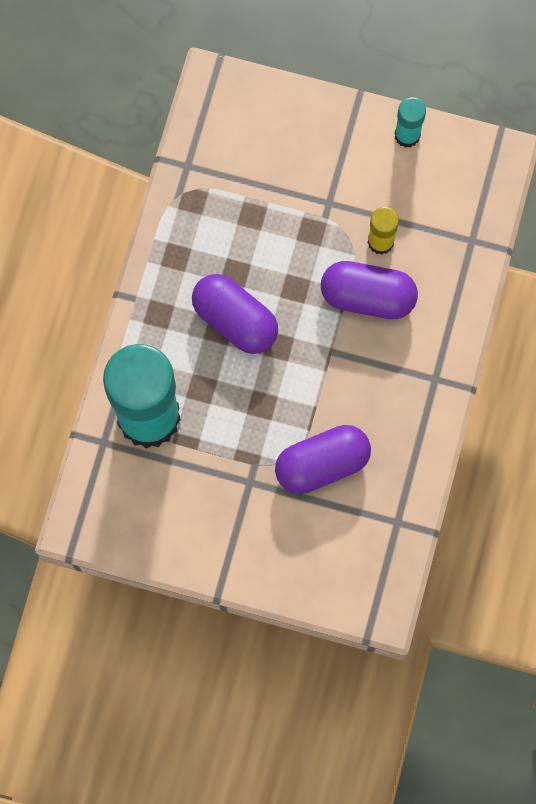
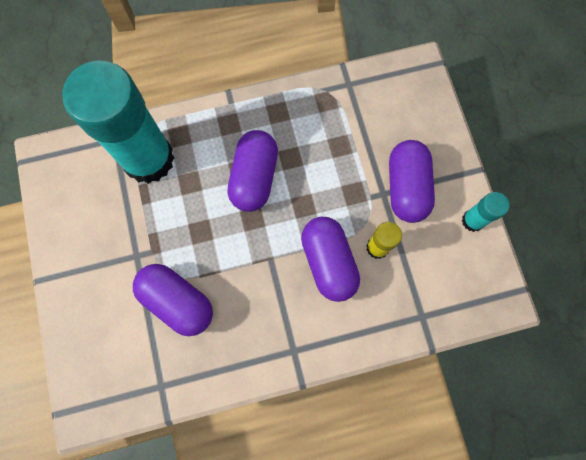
camera: 60 degrees right, 0 degrees up
(336, 177) = (406, 187): none -> purple capsule

